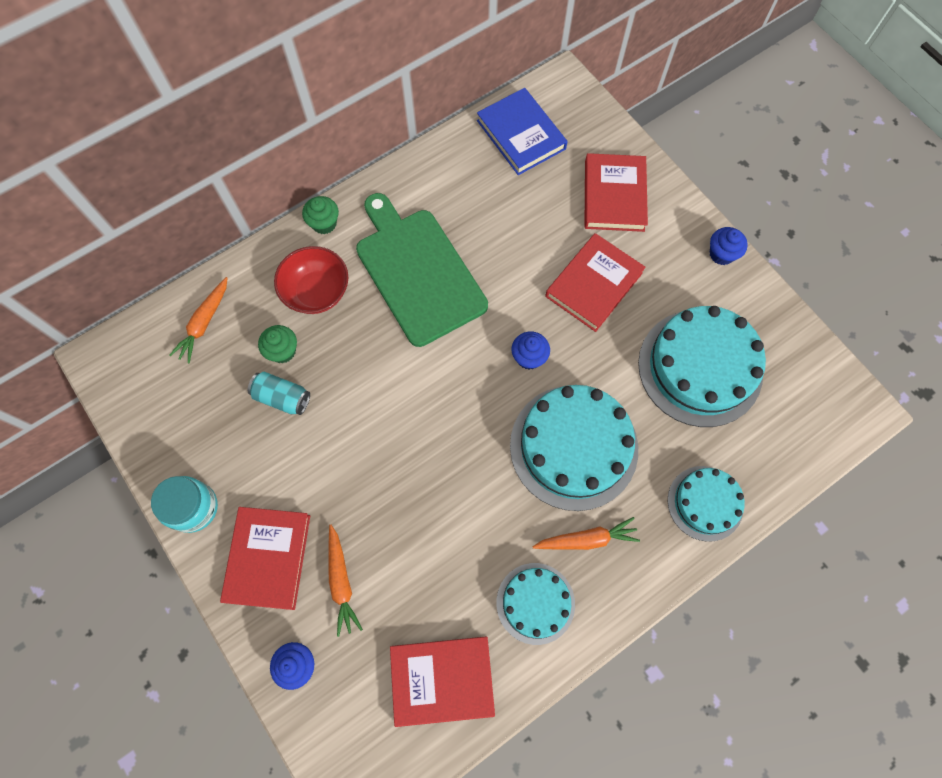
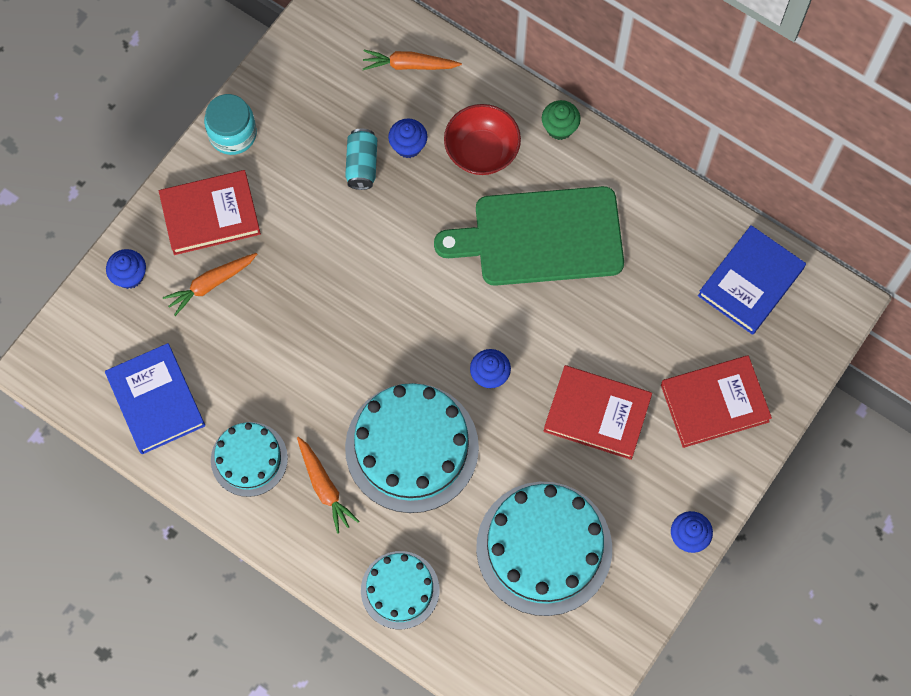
camera: 70 degrees right, 0 degrees up
(283, 351) = (408, 146): green cupcake -> blue cupcake
(418, 272) = (541, 237): green cutting board -> green cutting board turned 135 degrees counterclockwise
(442, 679) = (156, 400): red book -> blue book

